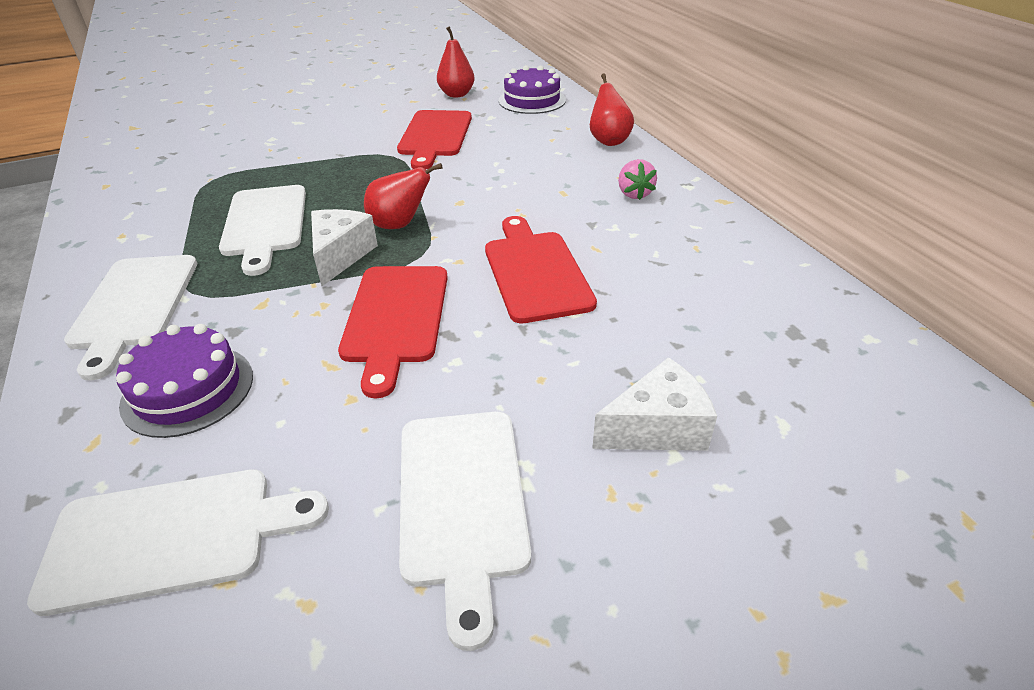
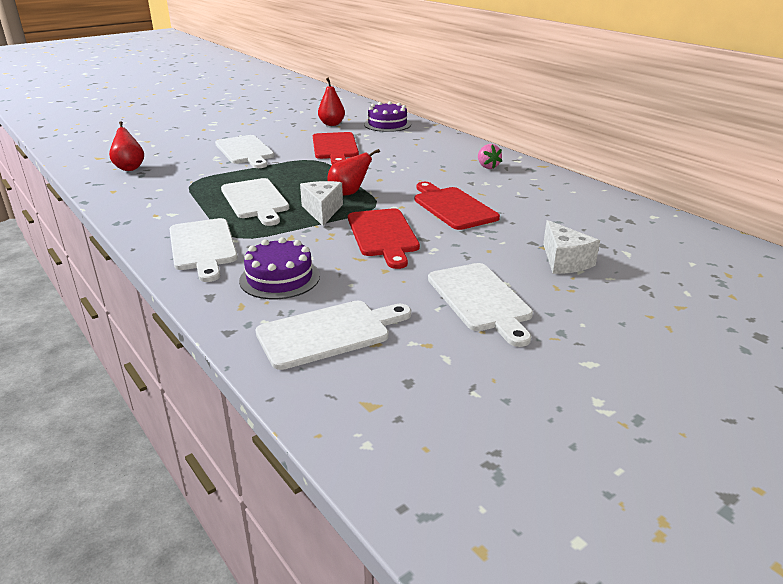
camera: 15 degrees left, 10 degrees down
(314, 132) = (245, 151): none -> white cutting board
(608, 141) = (454, 142): red pear -> red pear (129, 168)
(657, 428) = (564, 261): white cheese -> white cheese turned 105 degrees clockwise

